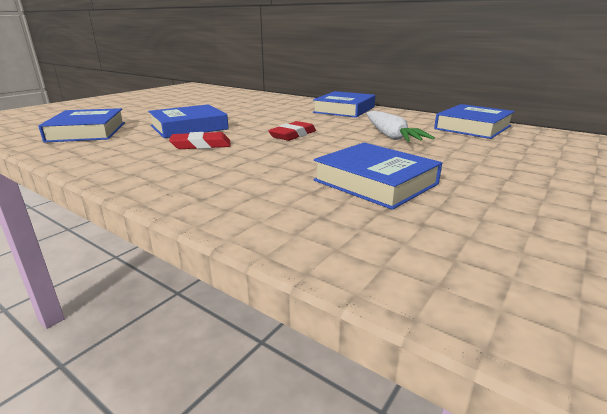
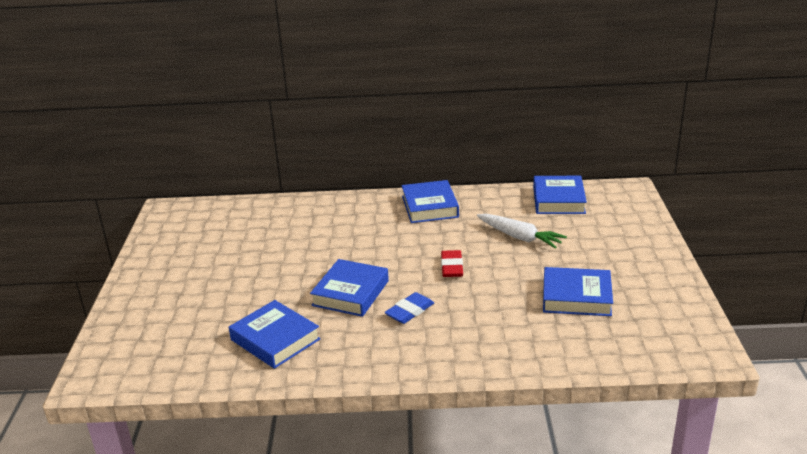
camera: 35 degrees left, 5 degrees up
(201, 145) = (409, 311): red eraser -> blue eraser

